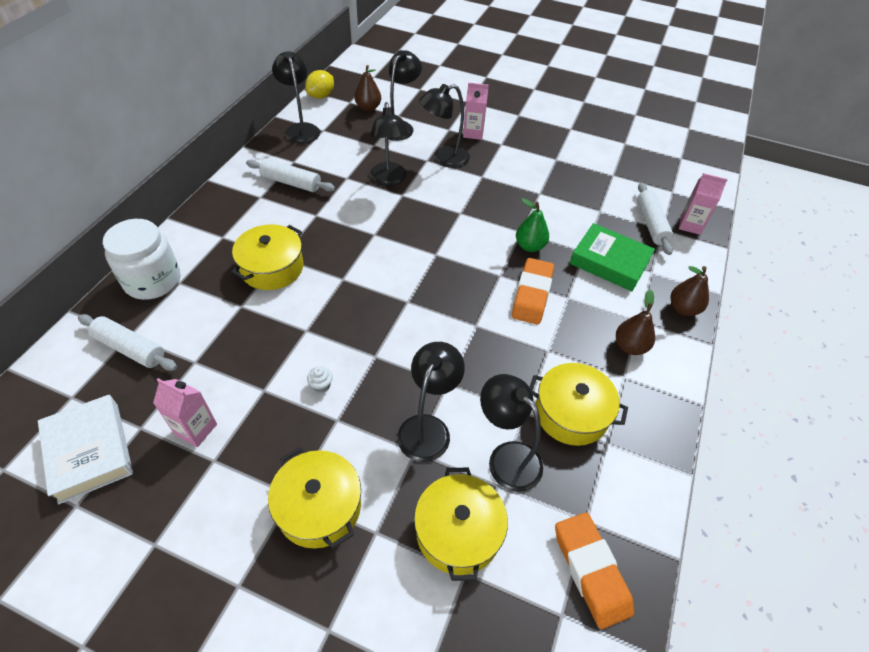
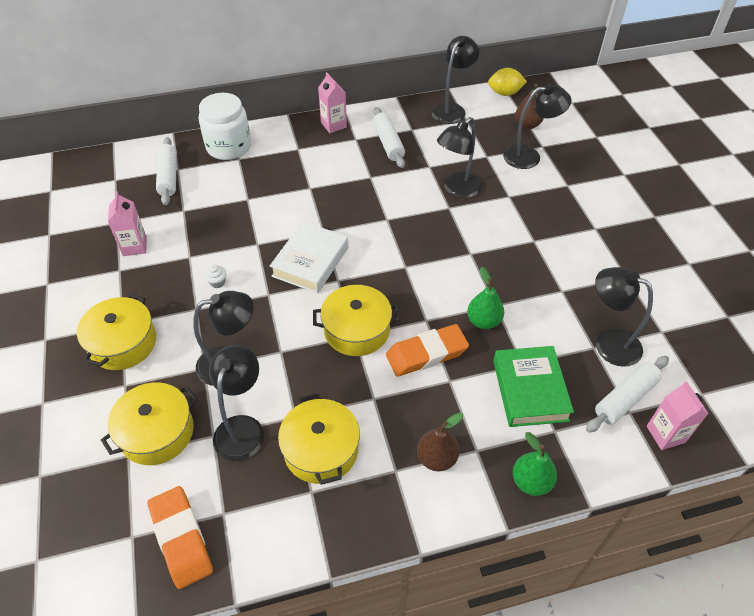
camera: 55 degrees right, 0 degrees up
(89, 451) = (85, 214): white book -> white book (310, 262)
(272, 268) = (295, 190): yellow pot -> yellow pot (356, 330)
(444, 158) = (525, 204): black lamp -> black lamp (608, 343)
(473, 133) = (584, 202): pink carton -> pink carton (333, 125)
(591, 570) = (181, 538): orange eraser -> orange eraser turned 60 degrees counterclockwise
(683, 309) = (531, 481): brown pear -> green pear

